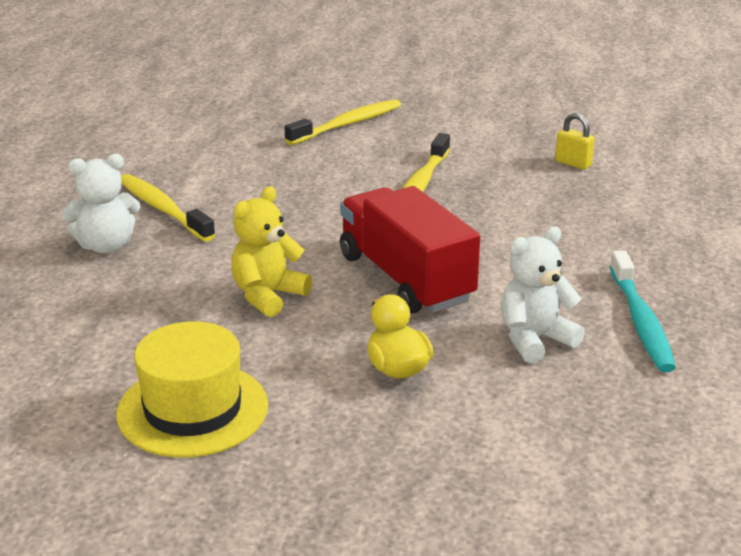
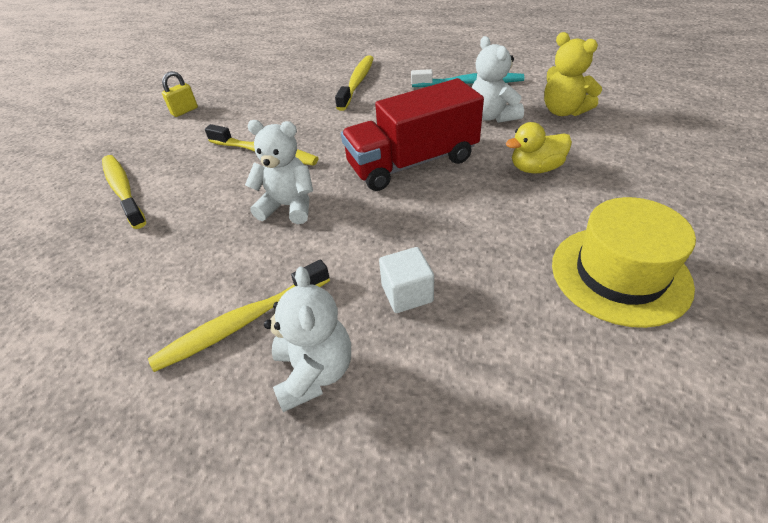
camera: 80 degrees left, 15 degrees up
(184, 282) = (407, 293): none -> white cube
(268, 296) = (435, 234): yellow teddy bear -> yellow teddy bear (563, 111)
(319, 210) = (288, 206): none -> white teddy bear
(573, 163) = (264, 91): yellow padlock -> yellow padlock (184, 111)
(616, 227) = (357, 83): none -> yellow toothbrush

